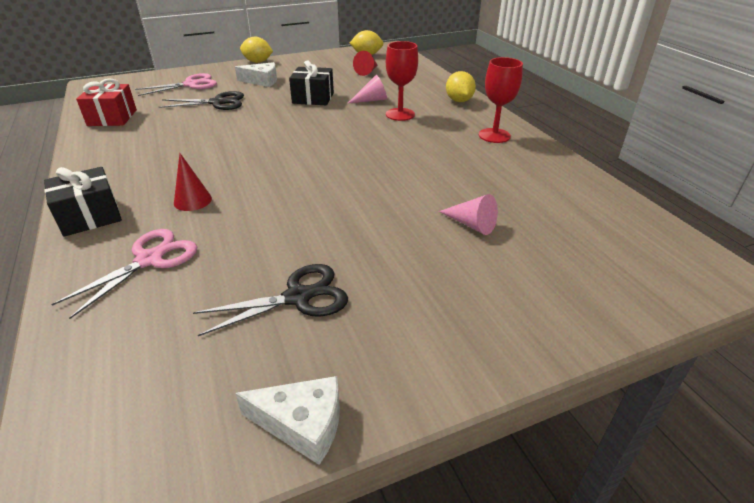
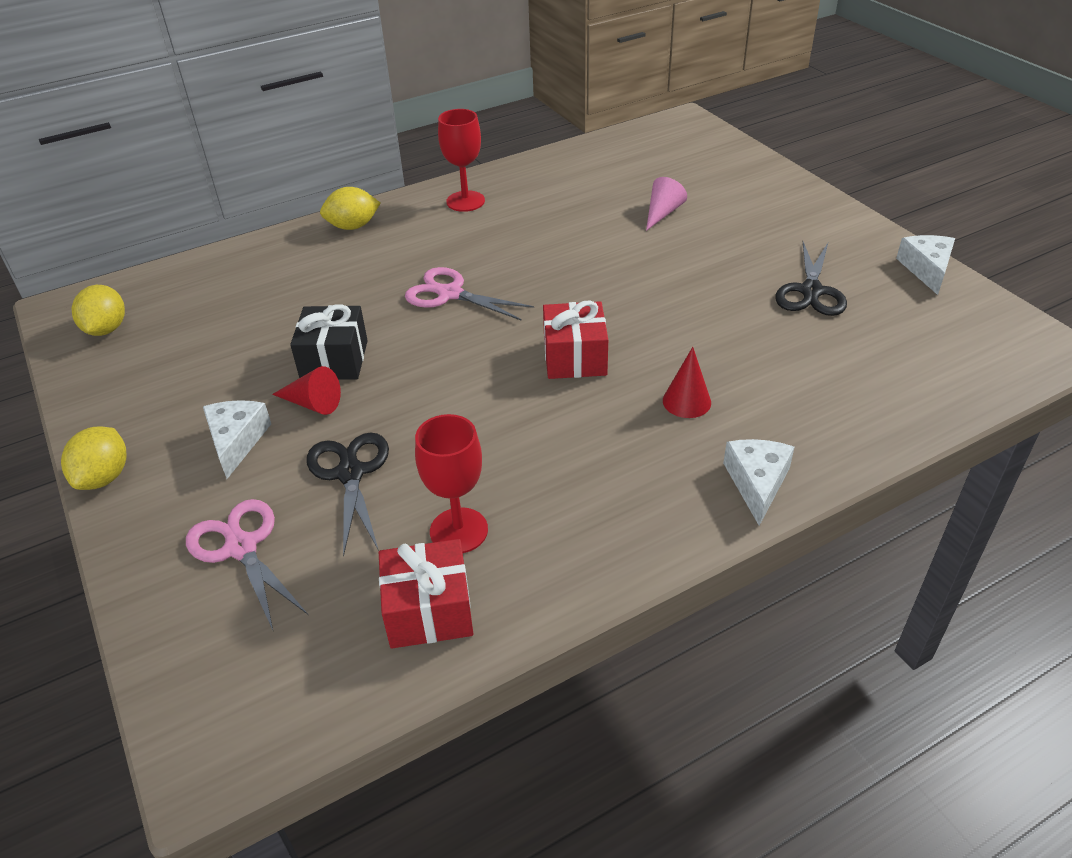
camera: 95 degrees left, 5 degrees up
(90, 216) = (757, 483): black gift -> white cheese
(150, 259) = (810, 397): pink scissors -> pink scissors (450, 294)
(271, 164) = (574, 357): none -> red gift
(298, 297) = (811, 291): black scissors -> black scissors turned 135 degrees counterclockwise
(367, 71) = (207, 318): red cone -> red cone (313, 403)
(372, 100) = (347, 299): pink cone -> none
(400, 114) = (403, 270): red goblet -> red goblet (459, 530)

